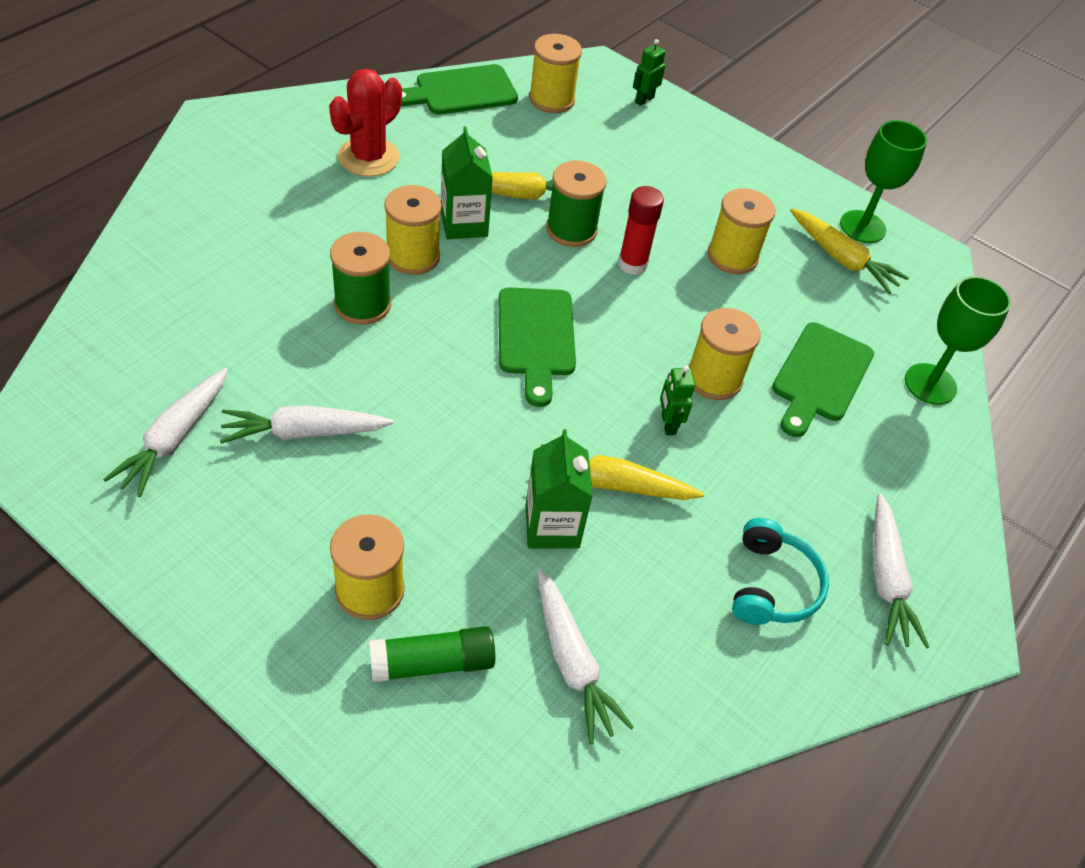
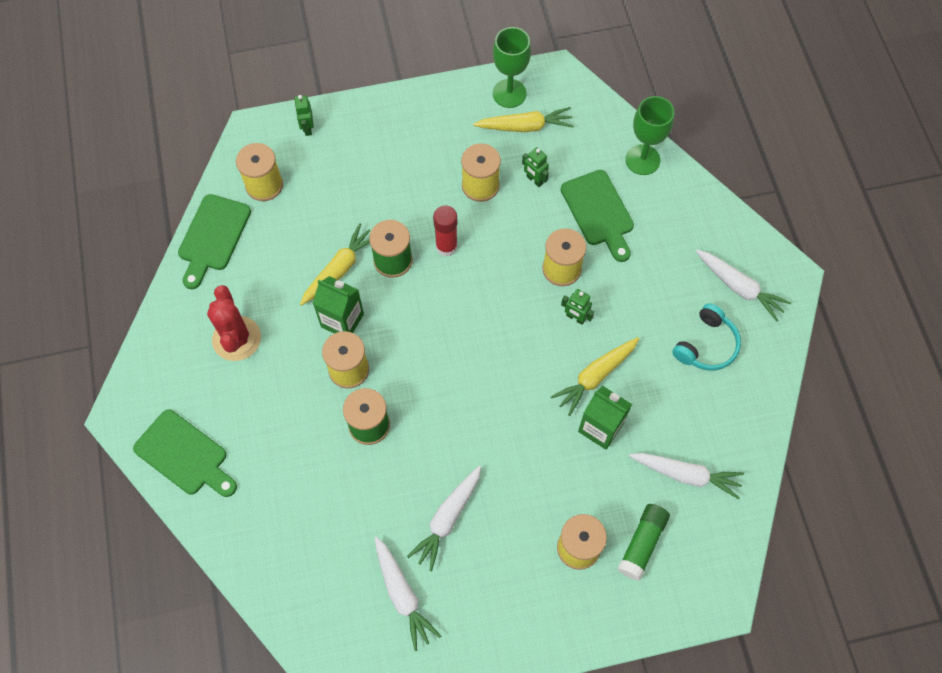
camera: 45 degrees left, 15 degrees up
(536, 338) = (465, 343): green cutting board -> green cutting board (185, 455)
(772, 585) = (706, 345): turquoise headphones -> turquoise headphones turned 75 degrees clockwise
(791, 298) = (534, 180): none -> green robot

